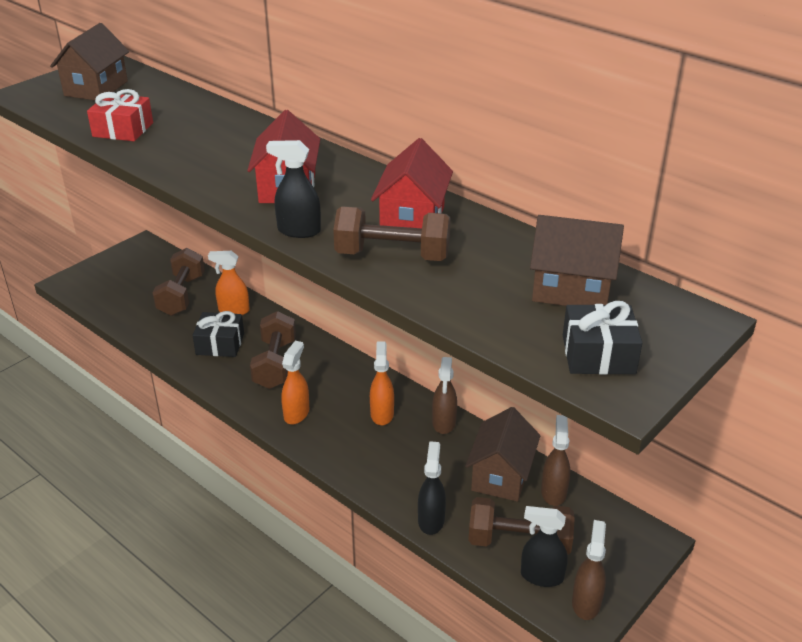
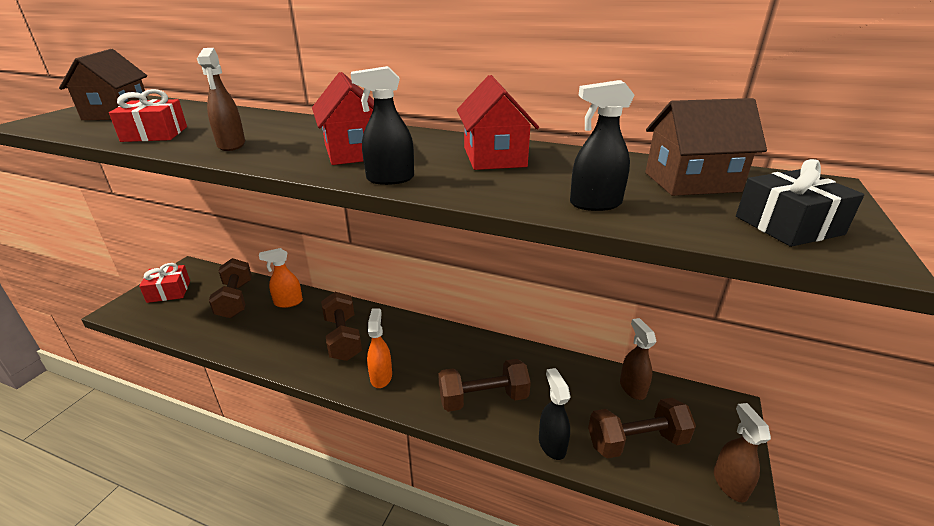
camera: 20 degrees left, 5 degrees down
(119, 271) = (169, 291): none -> red gift
(220, 344) = (285, 332): black gift -> none
(382, 414) = (456, 358): orange spray bottle -> none
(392, 255) = (502, 183): brown dumbbell -> brown dumbbell (483, 398)
(444, 423) = (511, 353): brown spray bottle -> brown spray bottle (231, 145)
(501, 475) = (583, 385): brown house -> none
(541, 576) = (676, 470): black spray bottle -> black spray bottle (595, 204)

